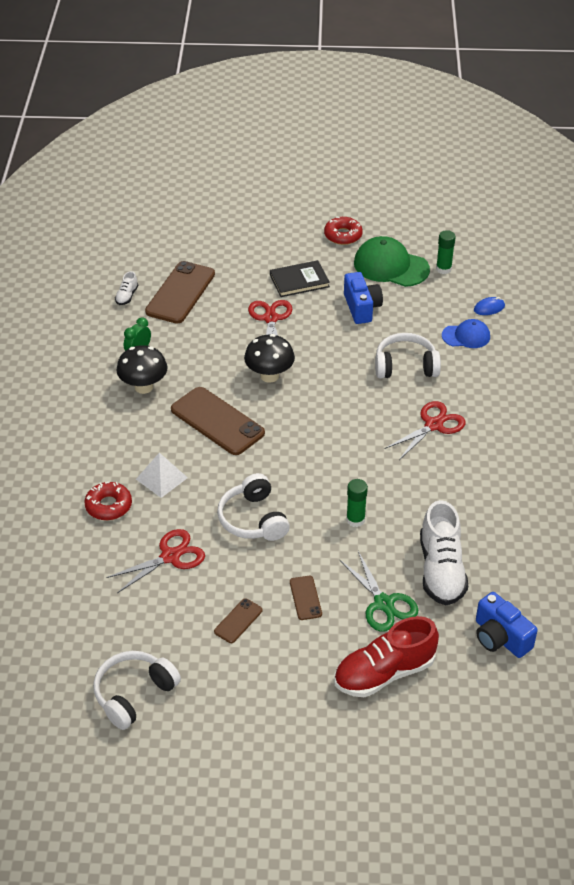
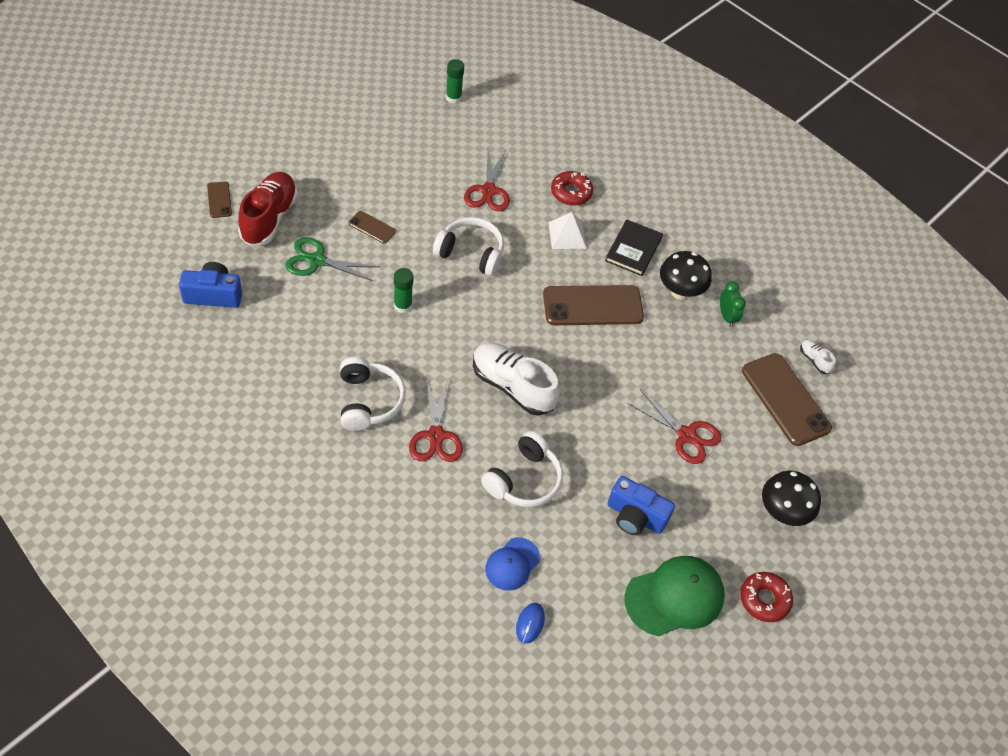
camera: 125 degrees right, 10 degrees up
(134, 694) = (403, 107): white headphones -> white headphones (368, 401)
(238, 621) = (396, 184): brown phone -> brown phone (219, 200)
(269, 376) = (611, 377): black mushroom -> black mushroom (782, 512)
(299, 281) = (722, 500): black book -> black book (633, 249)
(441, 570) = (302, 313): white shoe -> white shoe (512, 386)
(443, 269) = (627, 641): green glue stick -> green glue stick (453, 97)

